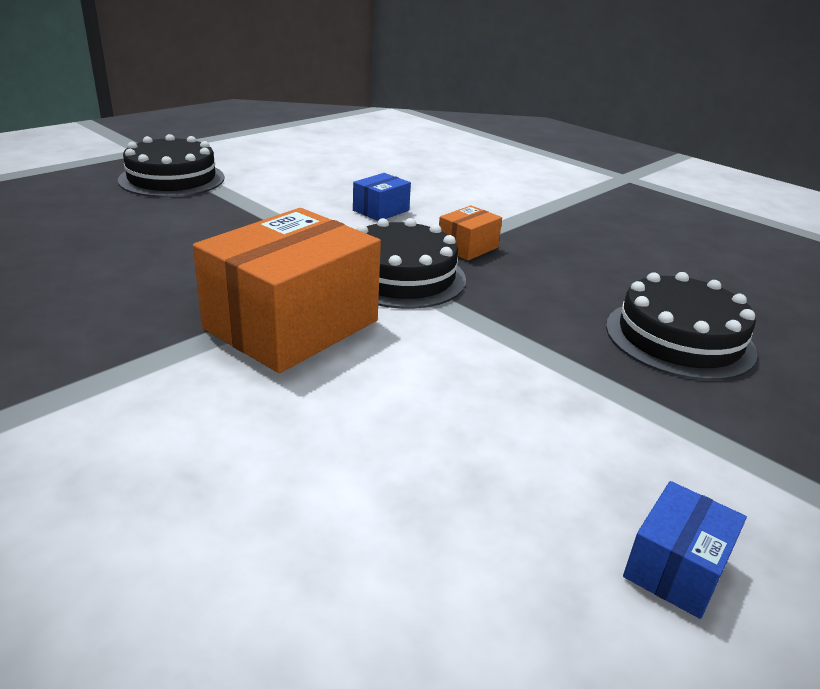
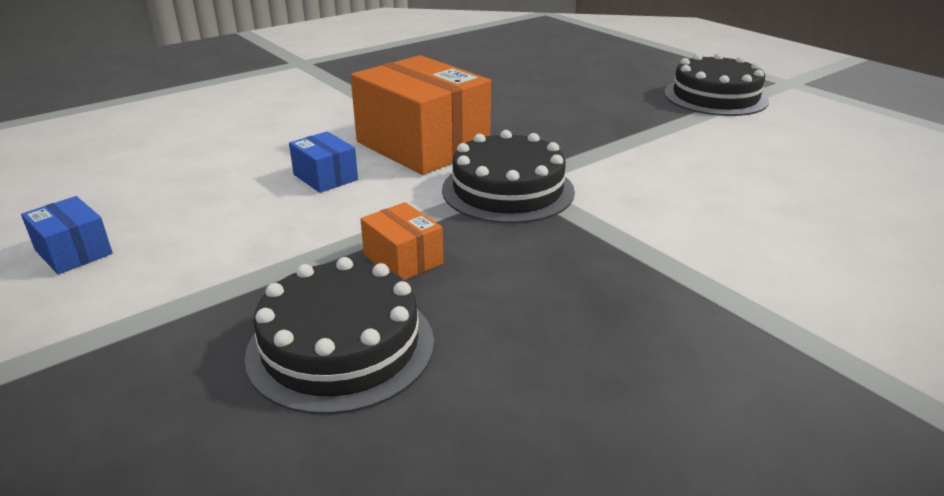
camera: 100 degrees right, 0 degrees up
(381, 210) = (686, 189): blue box -> blue box (325, 177)
(467, 247) = (590, 233): orange box -> orange box (403, 259)

